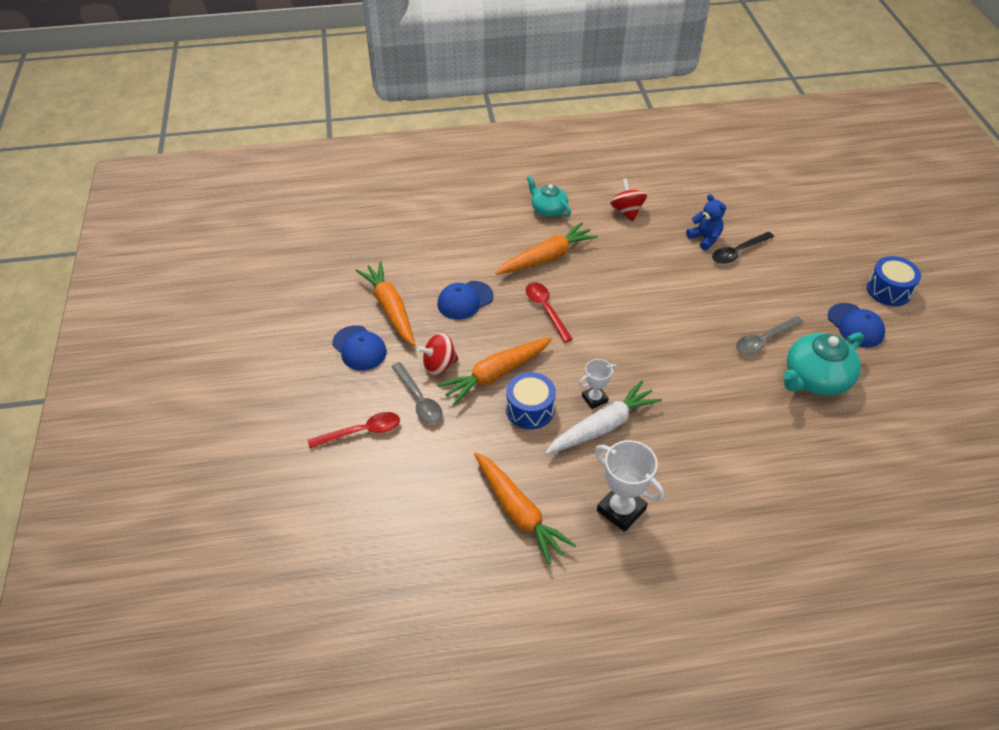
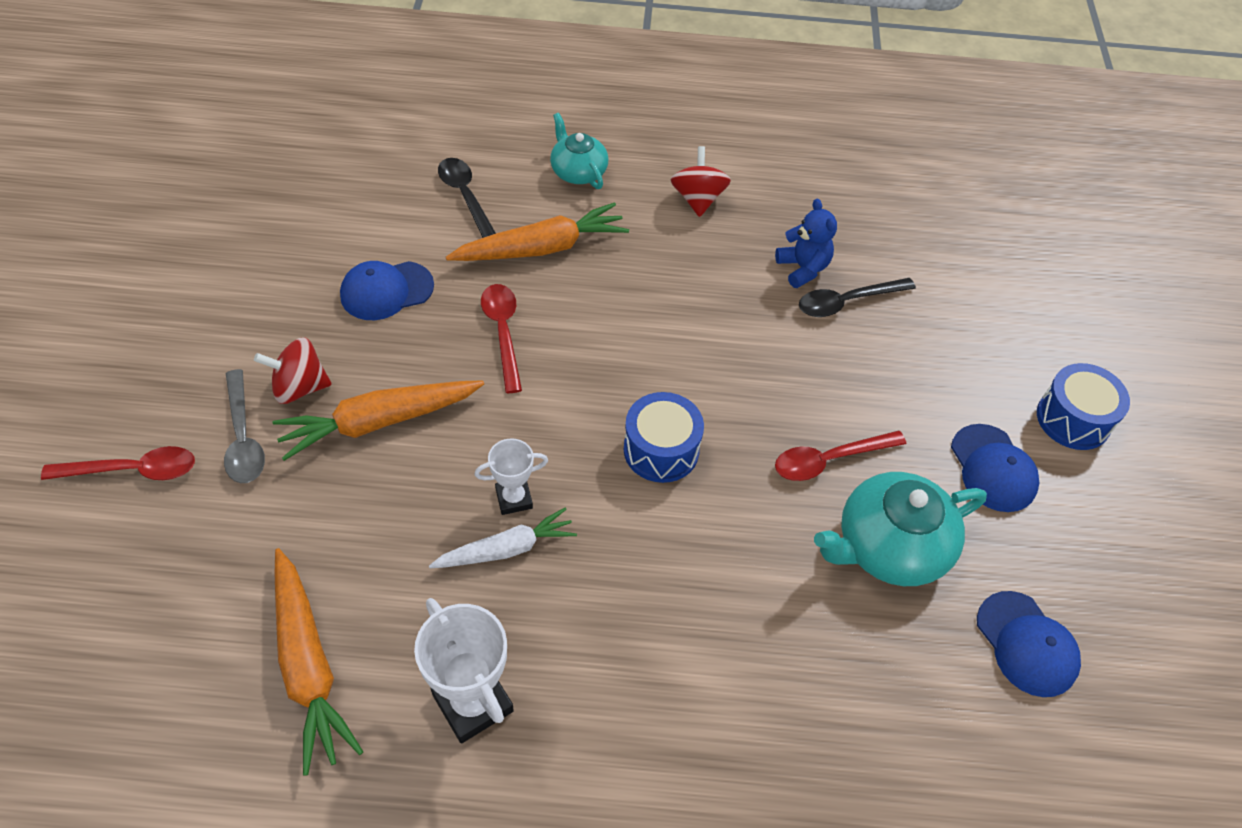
camera: 10 degrees right, 5 degrees up
(359, 348) = (194, 333): blue cap -> blue cap (1027, 644)
(390, 308) = (269, 280): orange carrot -> none
(487, 237) = (466, 198): none -> black spoon
(530, 409) = (405, 493): blue drum -> blue drum (661, 450)
(603, 426) = (507, 549): white carrot -> white carrot, size x0.66
(764, 340) = (829, 460): grey spoon -> red spoon

